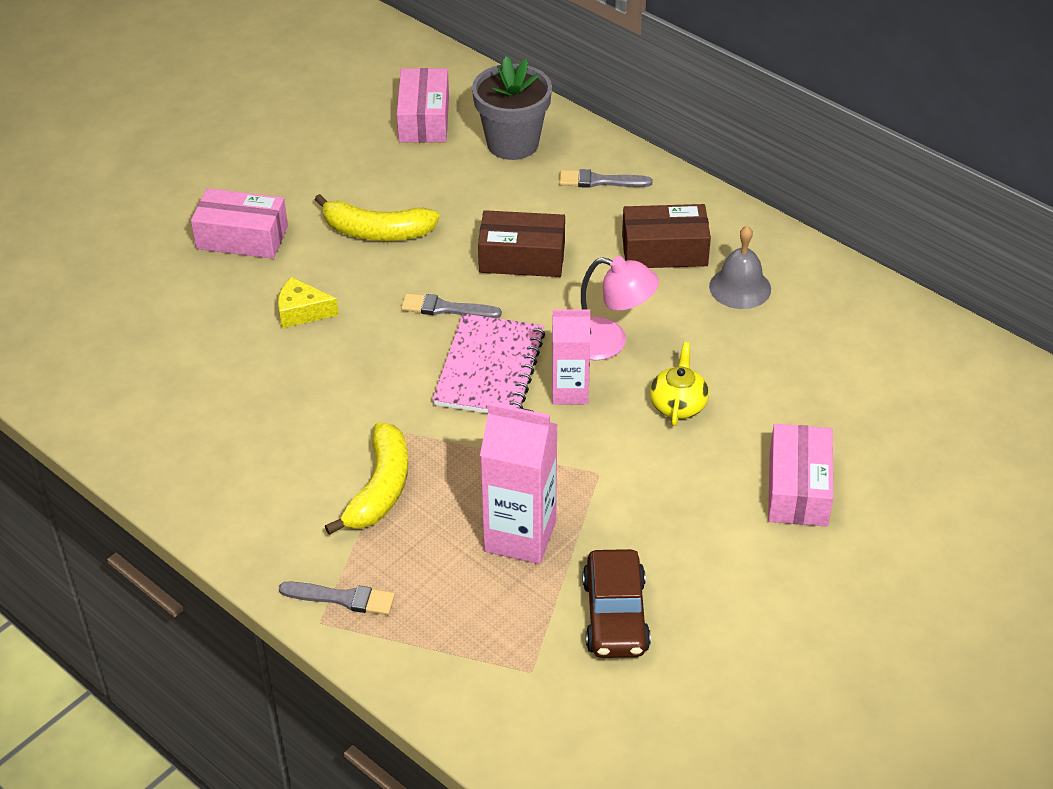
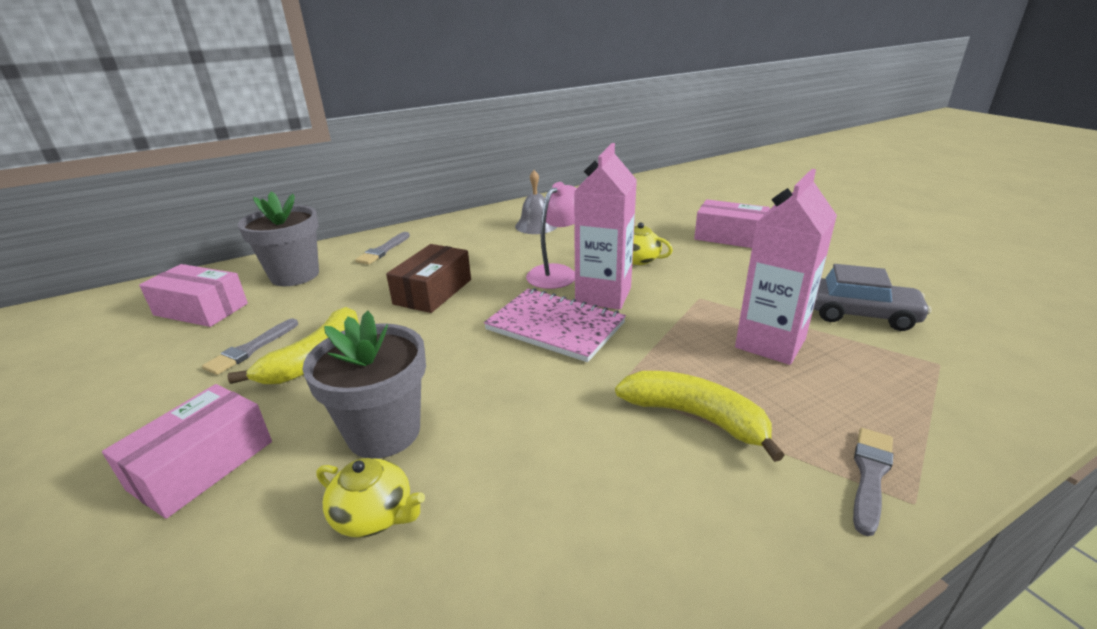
camera: 70 degrees left, 15 degrees down
(225, 340) = (374, 515): none -> yellow teapot
(302, 311) = (384, 432): yellow cheese -> grey flower pot
(446, 308) = (461, 336): grey brush -> grey brush (250, 349)
(570, 391) = (603, 295): pink carton -> pink carton, size x1.53
(615, 616) = (860, 315): brown car -> grey car
(664, 250) = (479, 241): brown box -> none

